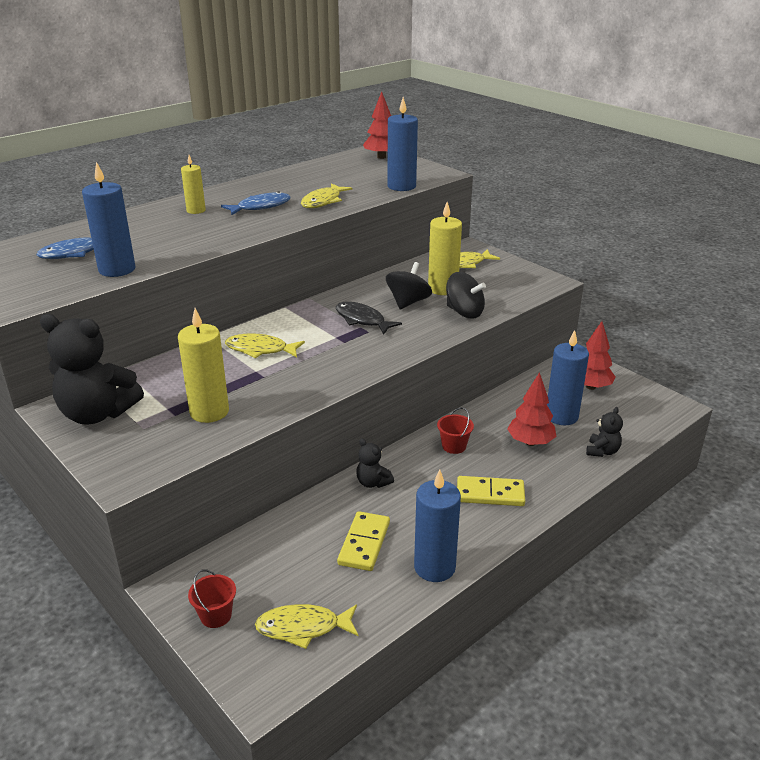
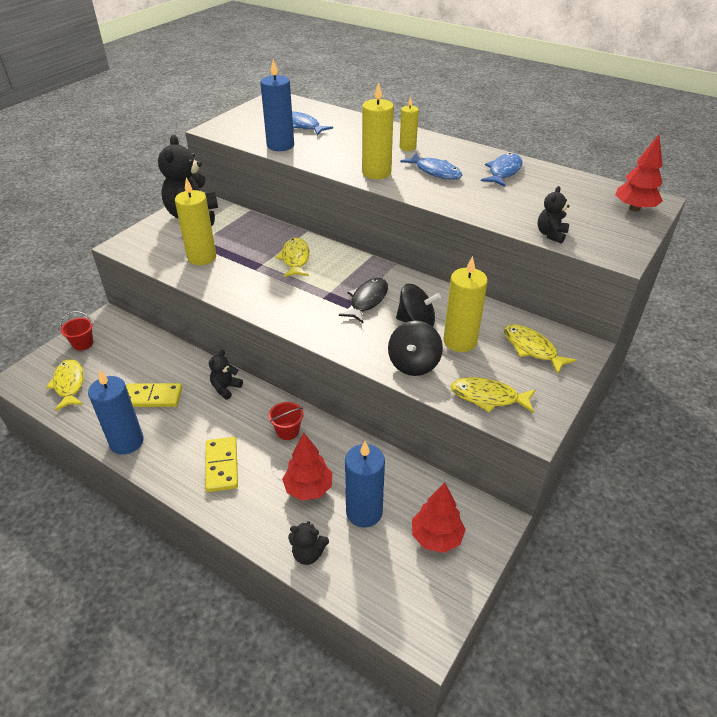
camera: 75 degrees right, 10 degrees up
(238, 230) = (376, 173): none -> yellow candle
(286, 183) = (503, 172): none -> blue fish
(323, 201) = (471, 198): yellow fish -> yellow fish (488, 397)
(401, 186) = (551, 234): blue candle -> black teddy bear

